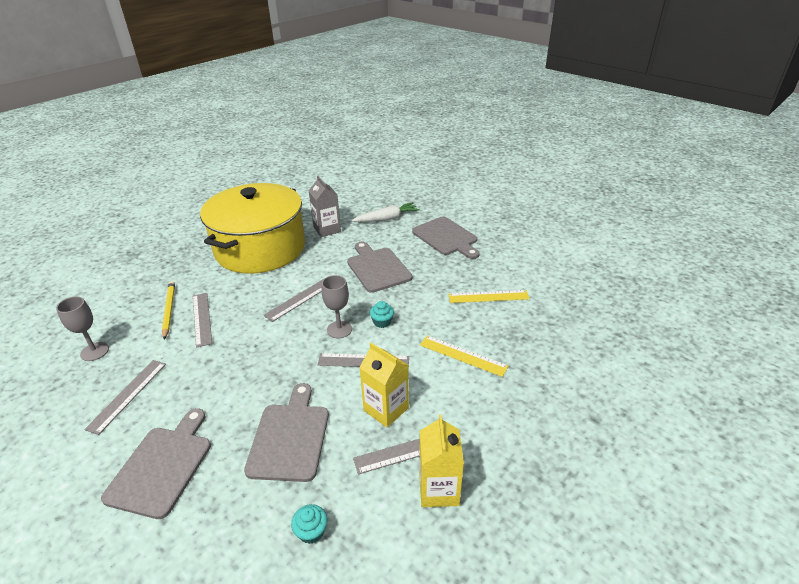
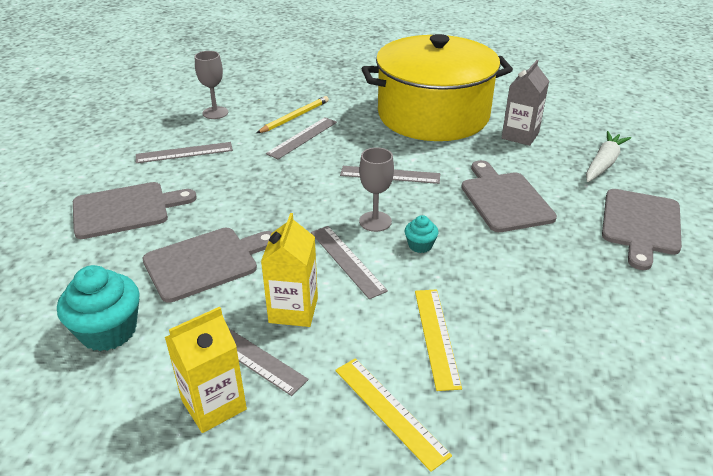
camera: 55 degrees right, 0 degrees up
(311, 531) = (108, 331): turquoise cupcake -> turquoise cupcake, size x1.96
(377, 268) = (504, 199): grey cutting board -> grey cutting board turned 45 degrees counterclockwise
(387, 218) = (603, 163): white carrot -> white carrot turned 90 degrees counterclockwise
(488, 296) = (574, 314): yellow ruler -> yellow ruler (390, 411)

